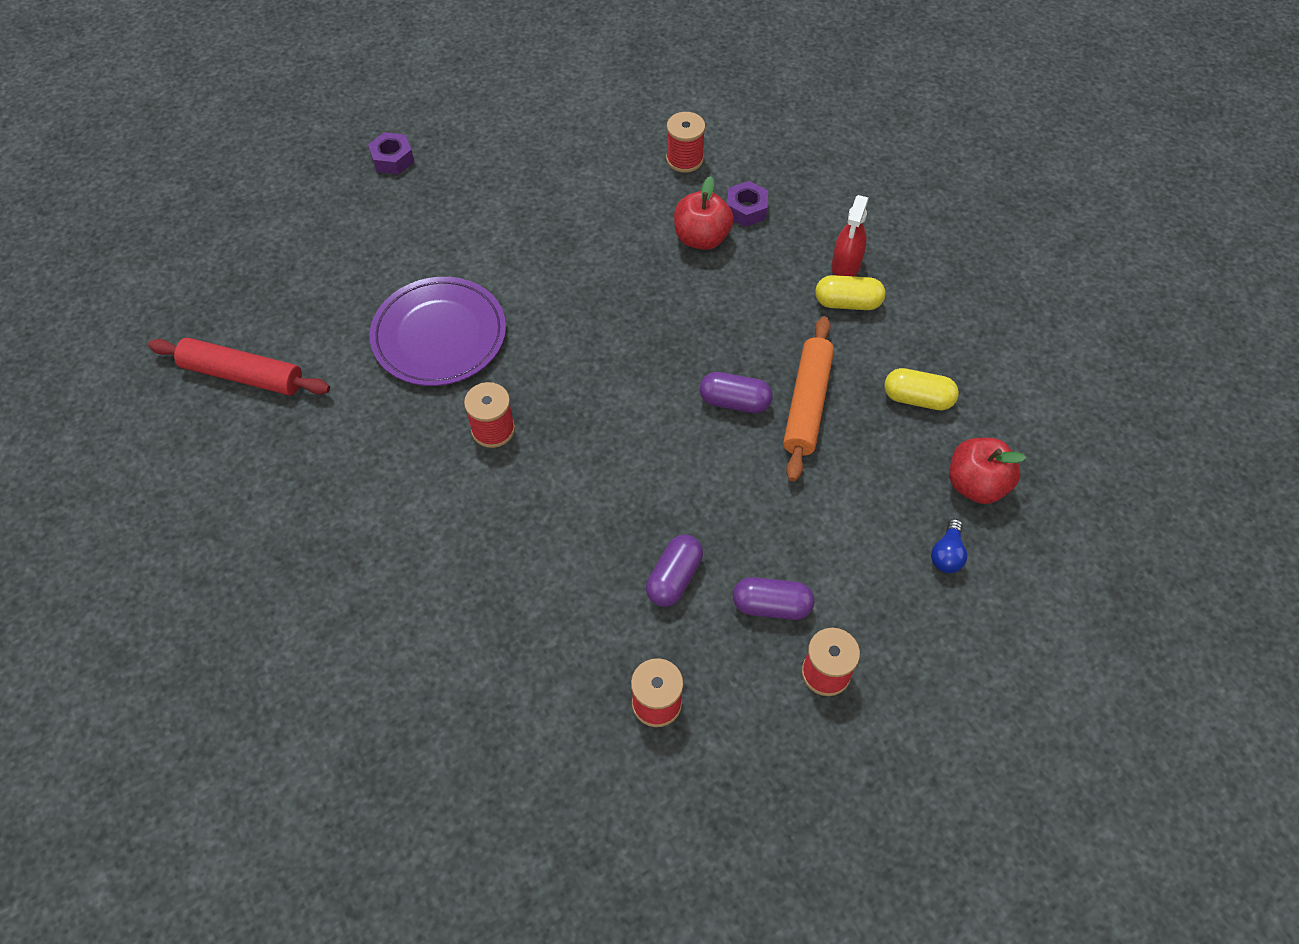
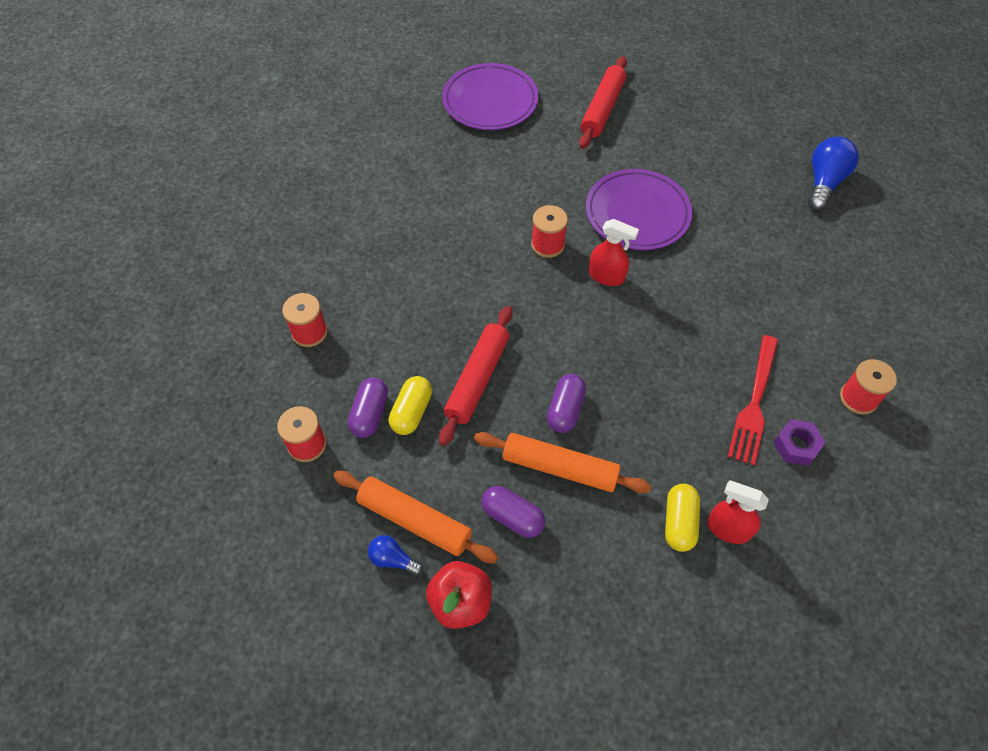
camera: 95 degrees right, 0 degrees up
(208, 517) = (490, 101): none -> purple plate
(392, 159) = (824, 182): purple nut -> blue light bulb
(542, 366) = (606, 276): none -> red spray bottle
(674, 578) = (405, 351): purple capsule -> purple capsule (512, 517)
(701, 238) = (754, 403): red apple -> red fork
(705, 492) = (477, 379): none -> red rolling pin
(898, 538) = (414, 521): none -> orange rolling pin
(917, 399) = (561, 567): yellow capsule -> yellow capsule (411, 412)

